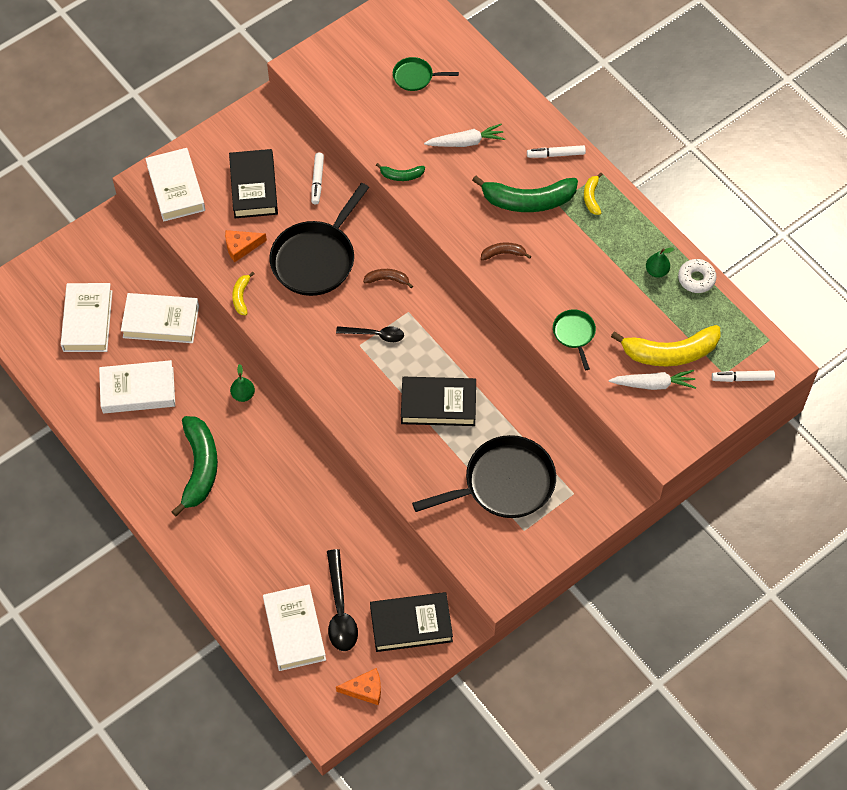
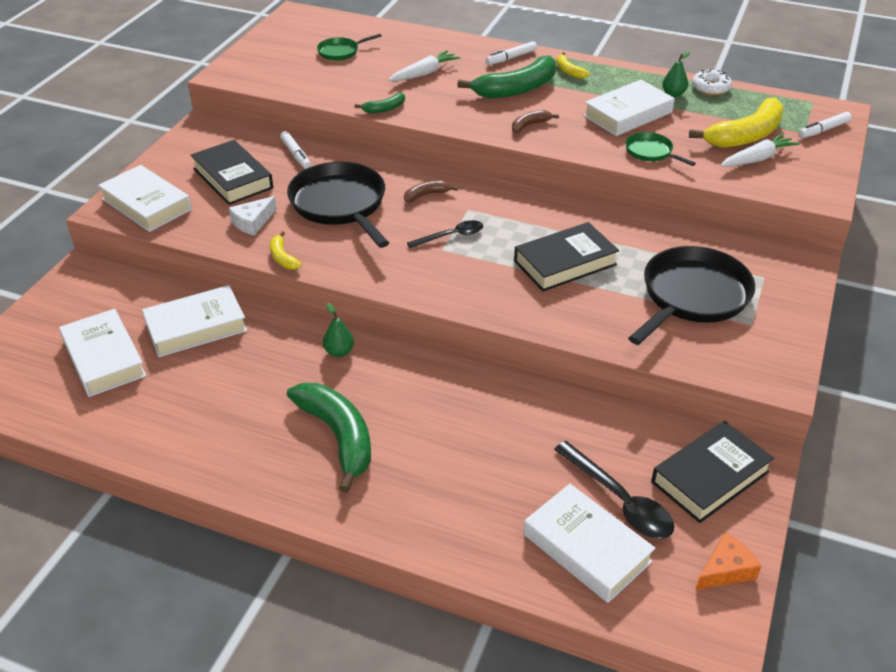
camera: 30 degrees left, 20 degrees down
(138, 390) = (209, 396): white book -> white book (628, 114)
(241, 247) = (253, 222): orange cheese -> white cheese
(316, 259) = (340, 205): black pan -> black pan turned 150 degrees clockwise

